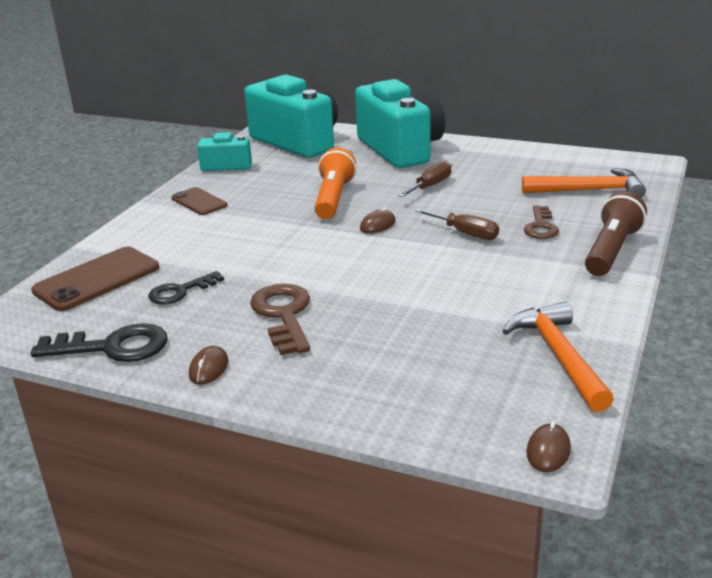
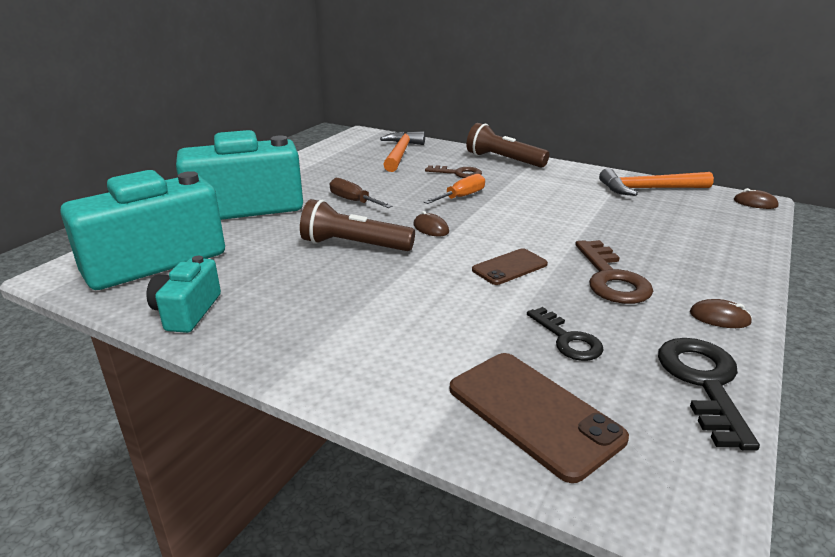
camera: 85 degrees left, 0 degrees up
(199, 202) = (307, 333): brown phone -> brown phone (509, 267)
(283, 315) = (611, 278): brown key -> brown key turned 90 degrees counterclockwise
(334, 198) = (354, 245): orange flashlight -> brown flashlight
(465, 233) = (461, 197): brown screwdriver -> orange screwdriver

